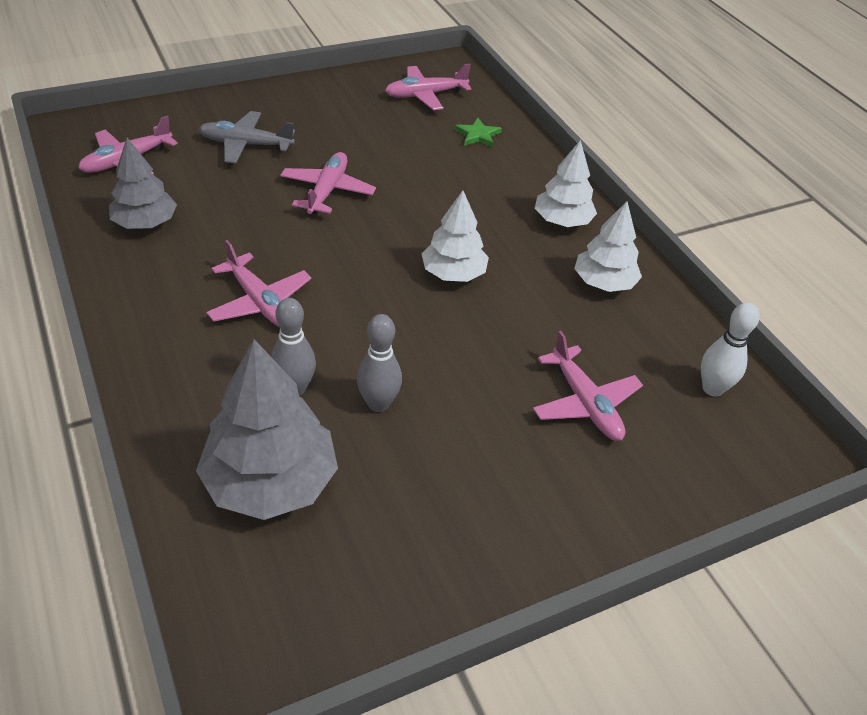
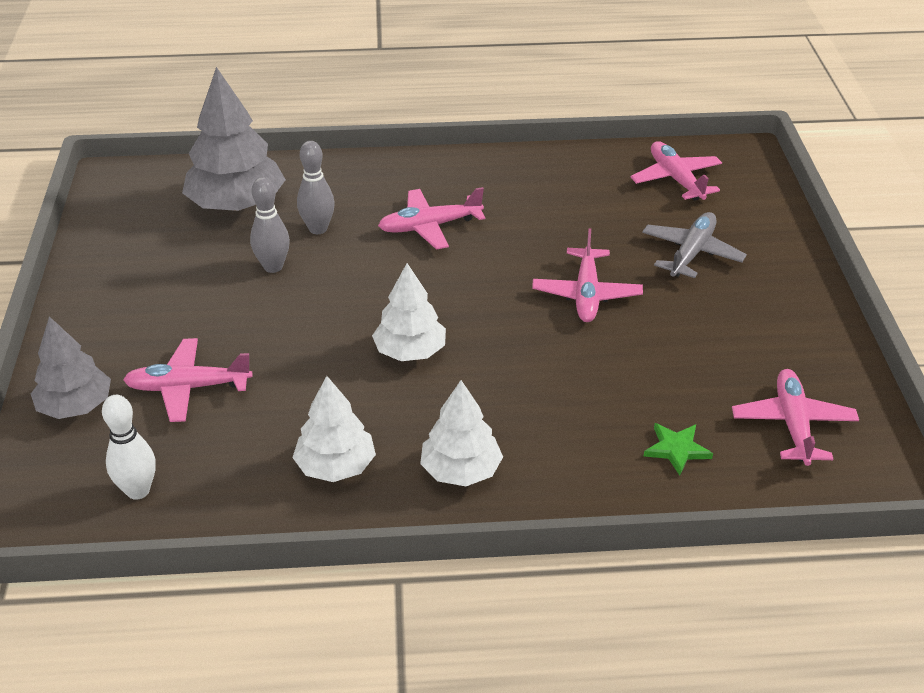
camera: 115 degrees right, 5 degrees down
(145, 223) = (569, 181): grey tree -> grey tree (75, 406)
(327, 191) = (586, 294): pink plane -> pink plane turned 60 degrees clockwise

